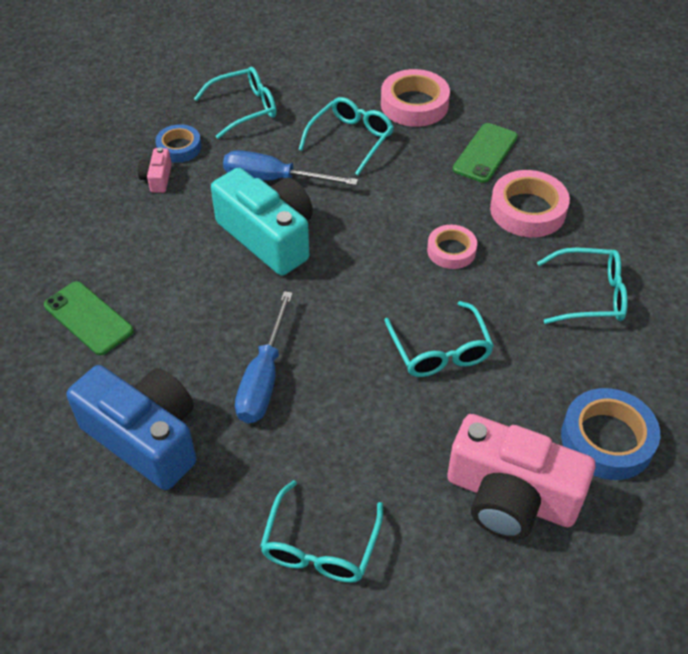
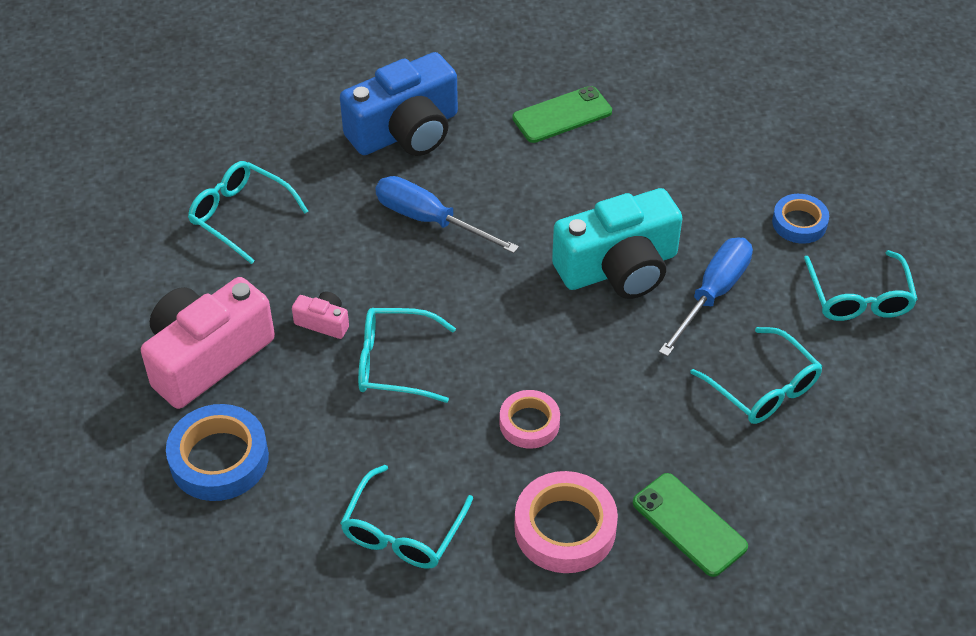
camera: 110 degrees right, 0 degrees up
(157, 178) = (749, 195): pink camera -> pink camera (323, 322)
(414, 104) = (818, 480): pink tape -> none

